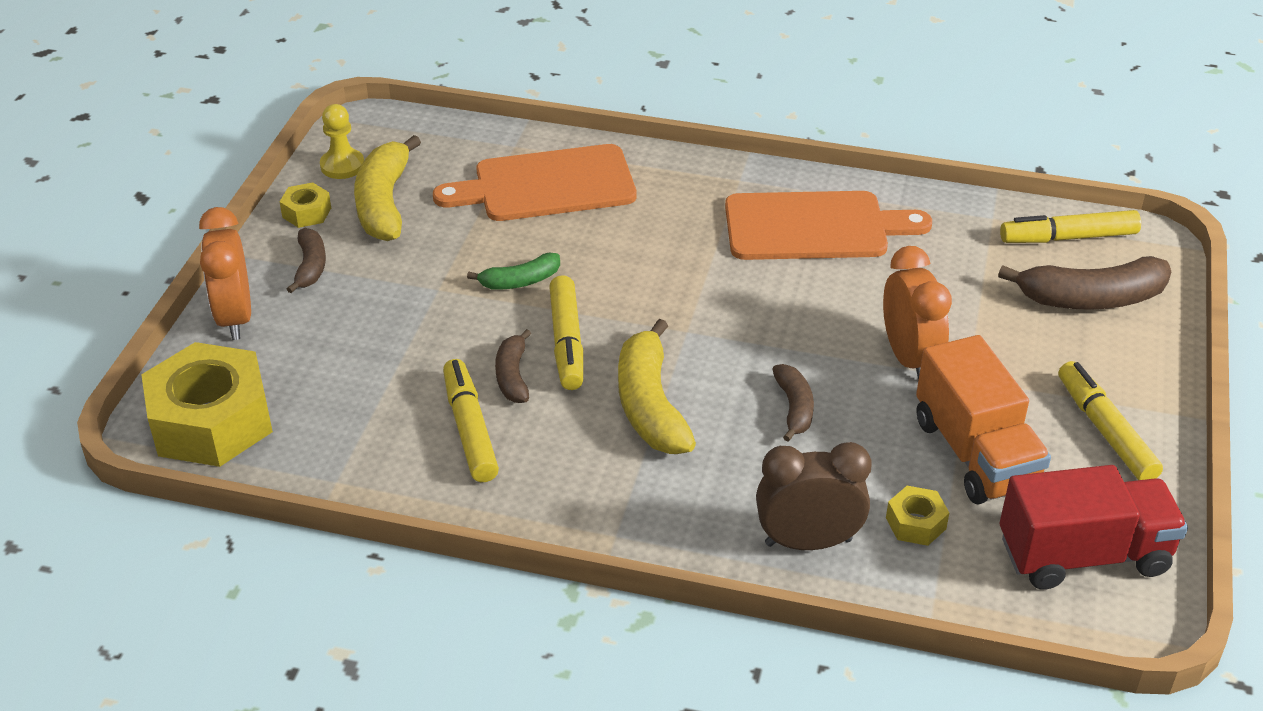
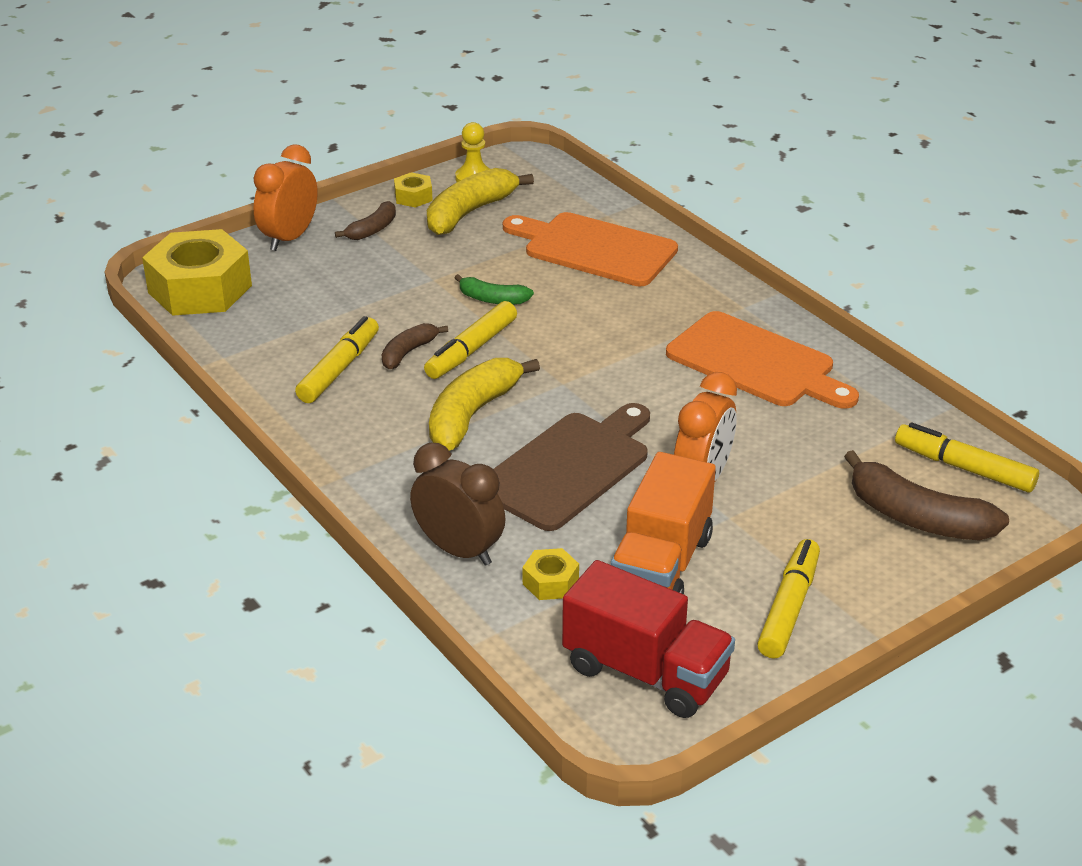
camera: 40 degrees right, 5 degrees down
(794, 408) = (569, 467): brown banana -> brown cutting board

